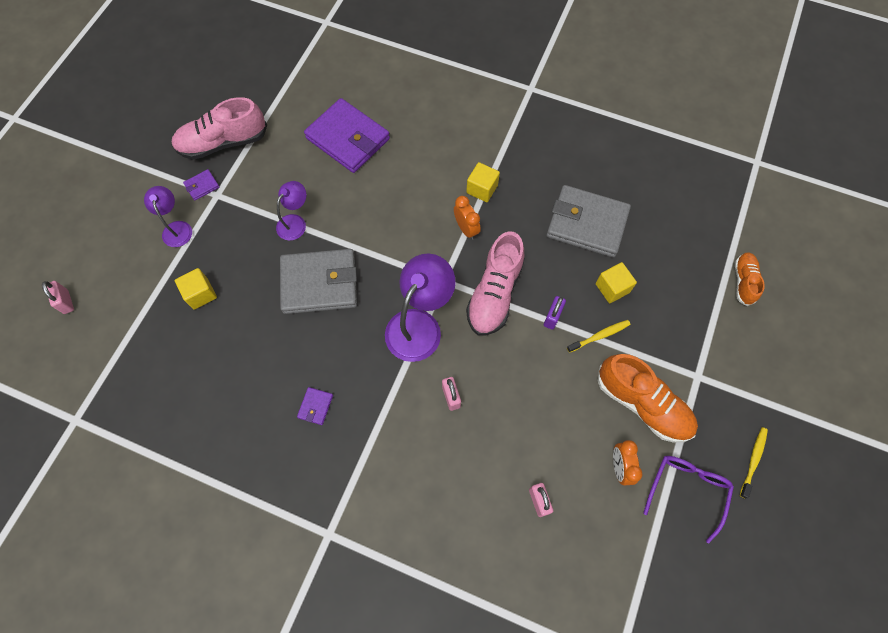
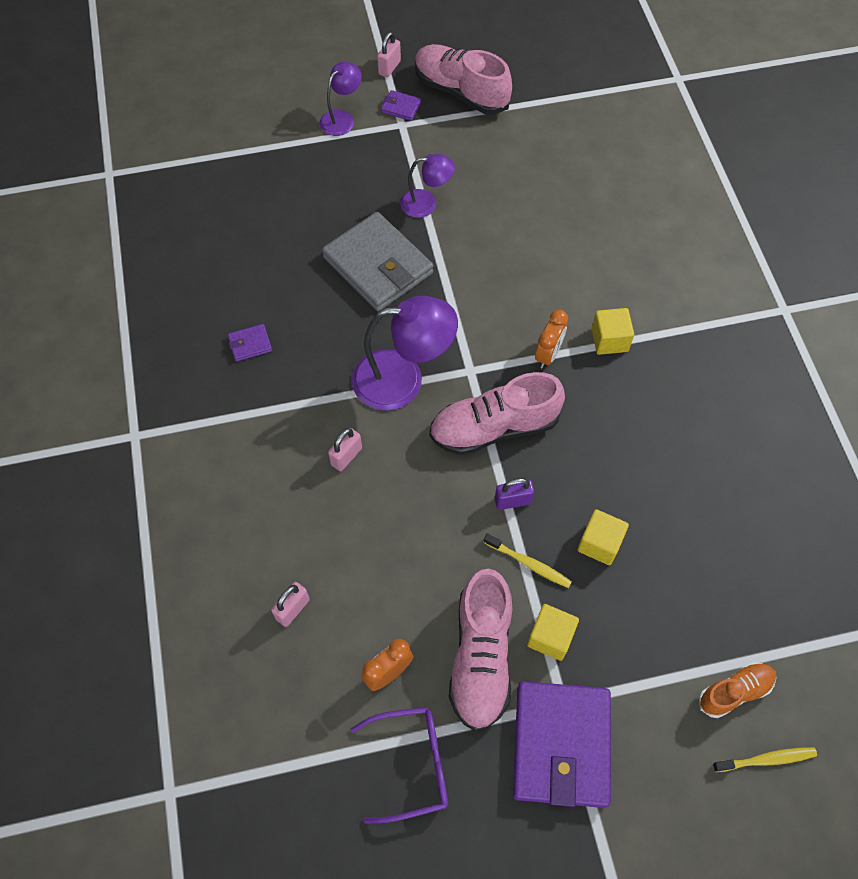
camera: 55 degrees right, 5 degrees down
(66, 302) = (208, 93): pink padlock -> pink padlock (389, 68)
(200, 294) = (292, 180): yellow cube -> yellow cube (550, 637)
(348, 139) = (558, 185): purple wallet -> purple wallet (561, 745)
(587, 224) = (659, 470): grey wallet -> none
(642, 404) = (481, 657): orange shoe -> pink shoe
(753, 460) = (503, 826): yellow toothbrush -> yellow toothbrush (766, 759)

